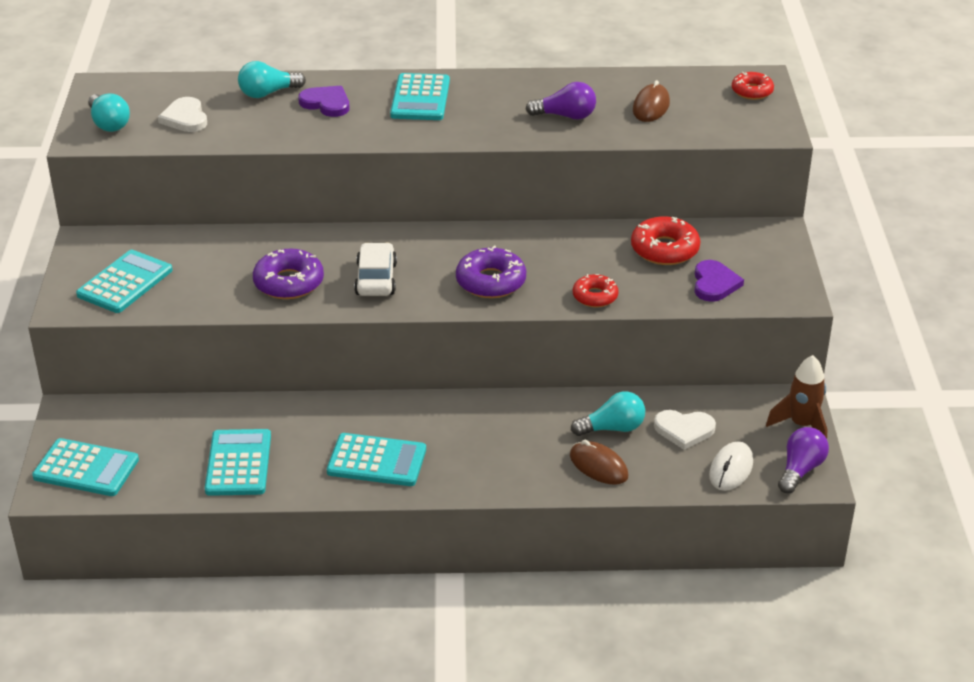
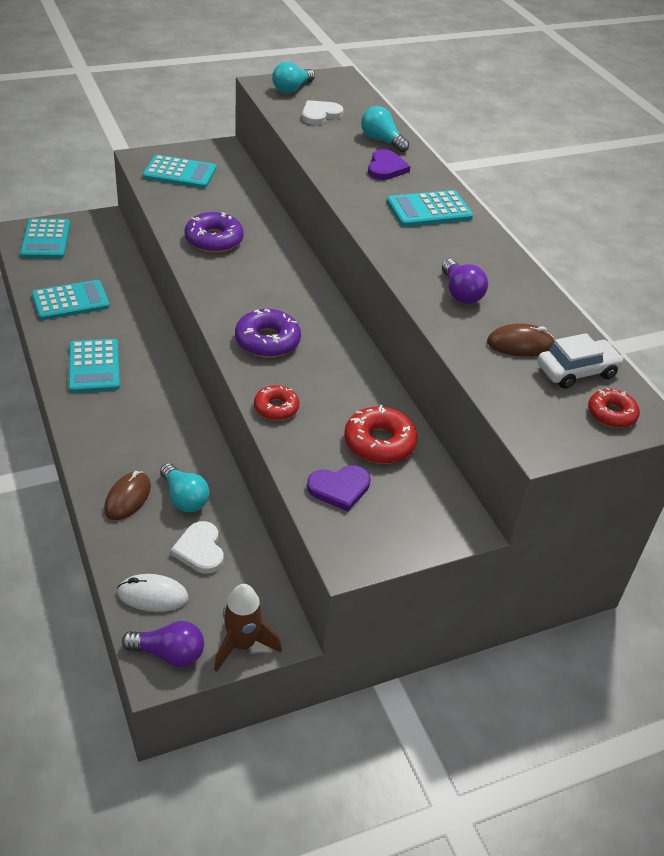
camera: 65 degrees right, 5 degrees up
(376, 279) = (240, 280): white car -> white car (577, 371)

